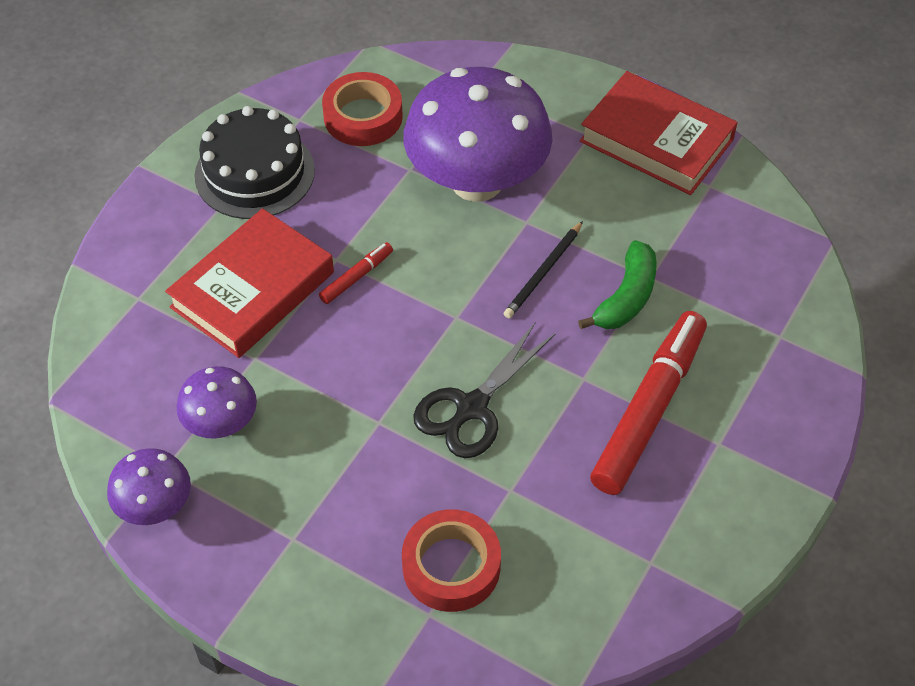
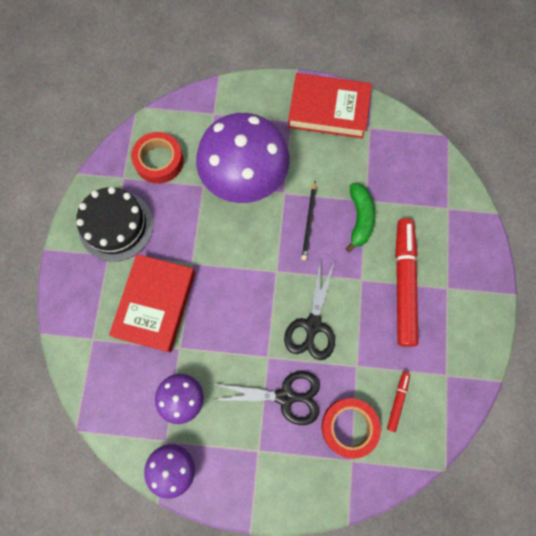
camera: 25 degrees left, 20 degrees up
(356, 277) = (209, 270): red marker -> red marker (397, 401)
(376, 485) = (286, 396): none -> black scissors

